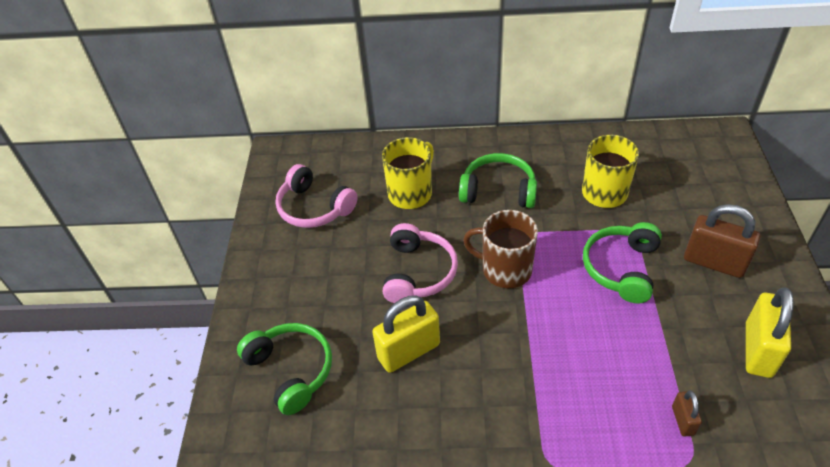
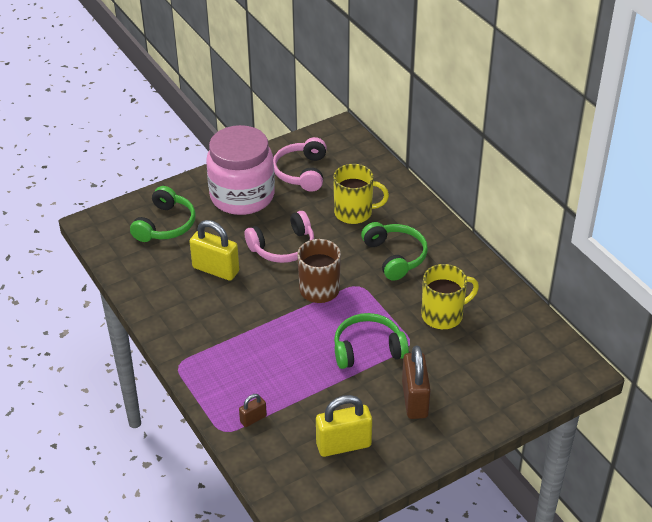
camera: 55 degrees right, 5 degrees down
(306, 273) = (242, 196): none -> pink jar

